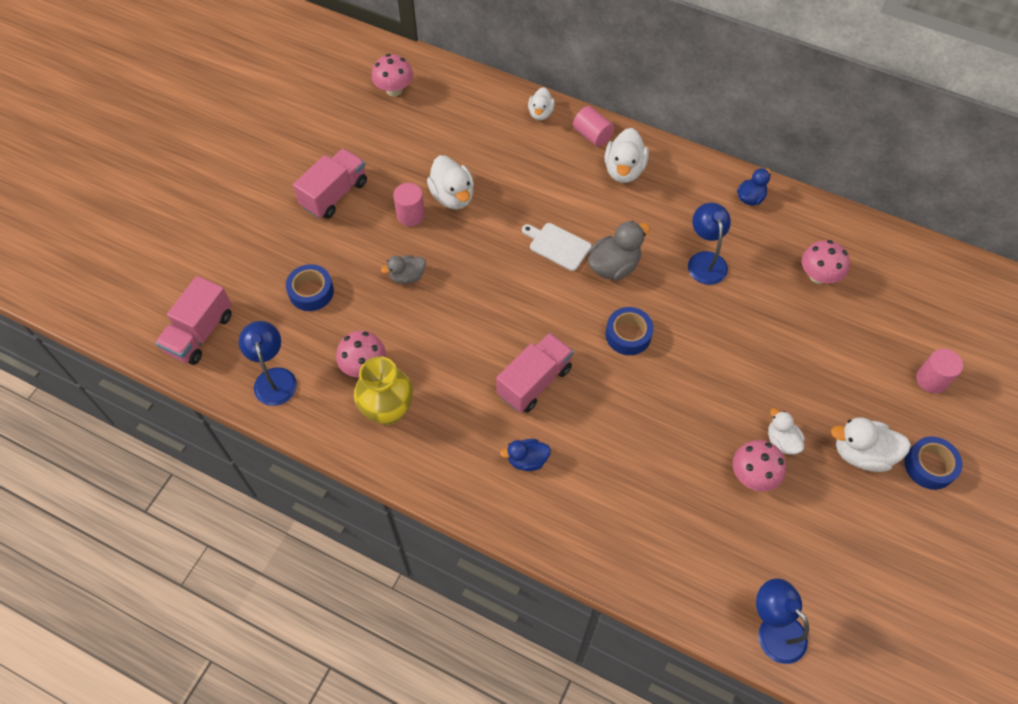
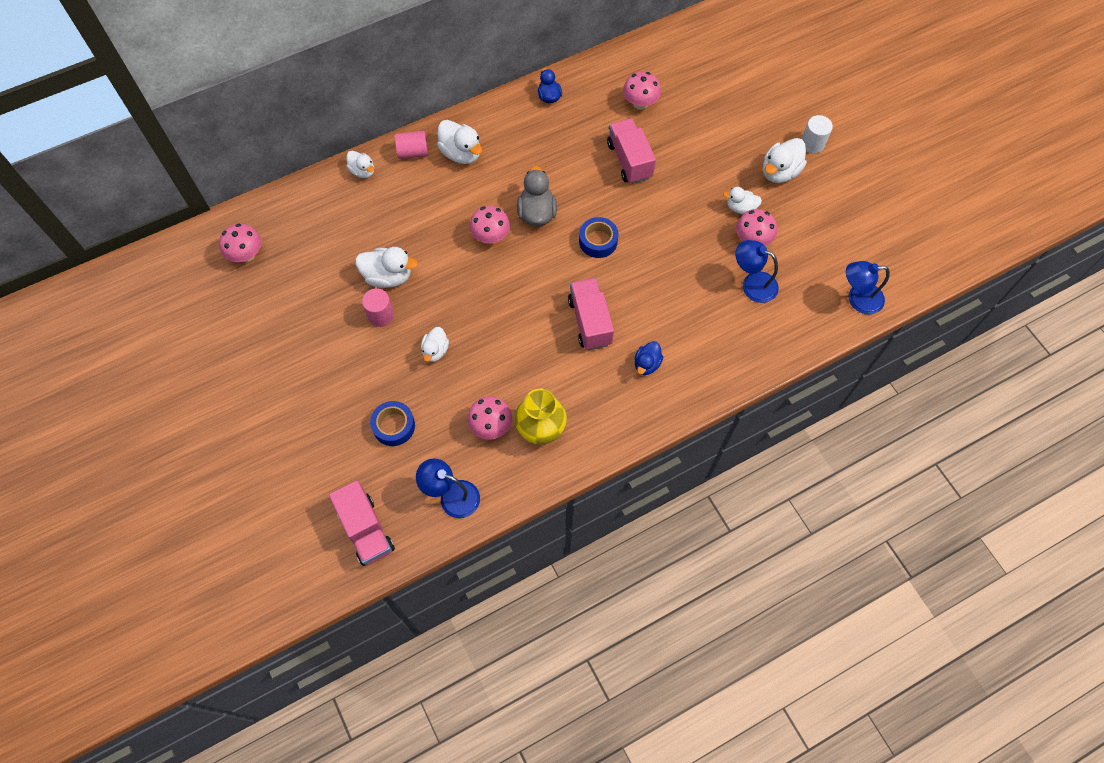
camera: 55 degrees left, 5 degrees up
(334, 194) = (314, 357): pink truck -> pink truck (629, 160)
(407, 276) = (435, 351): grey duck -> white duck
(557, 246) = (490, 236): white cutting board -> pink mushroom
(705, 260) = (577, 157): blue lamp -> blue lamp (752, 284)
(929, 466) = (812, 144): blue tape -> white cylinder
(931, 379) = (758, 100): pink cylinder -> none

